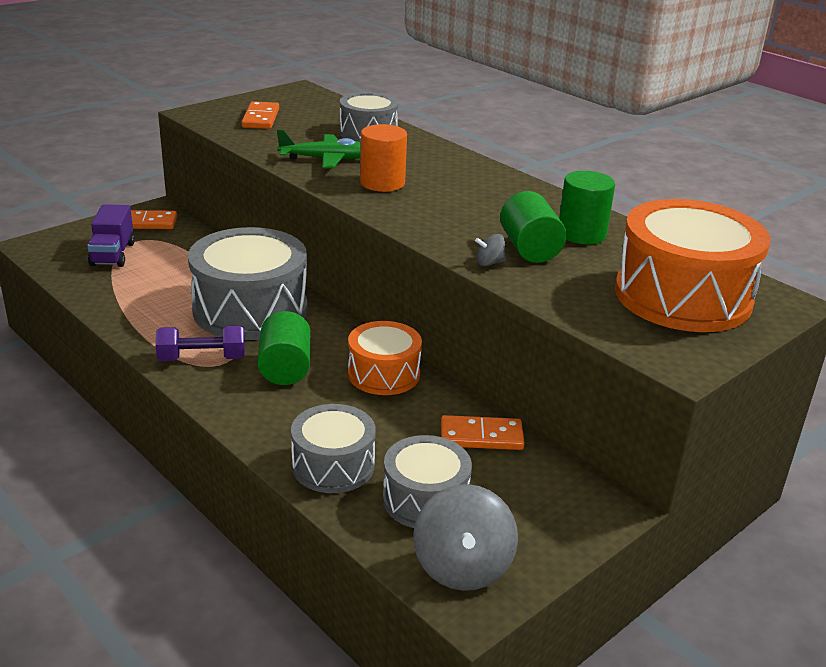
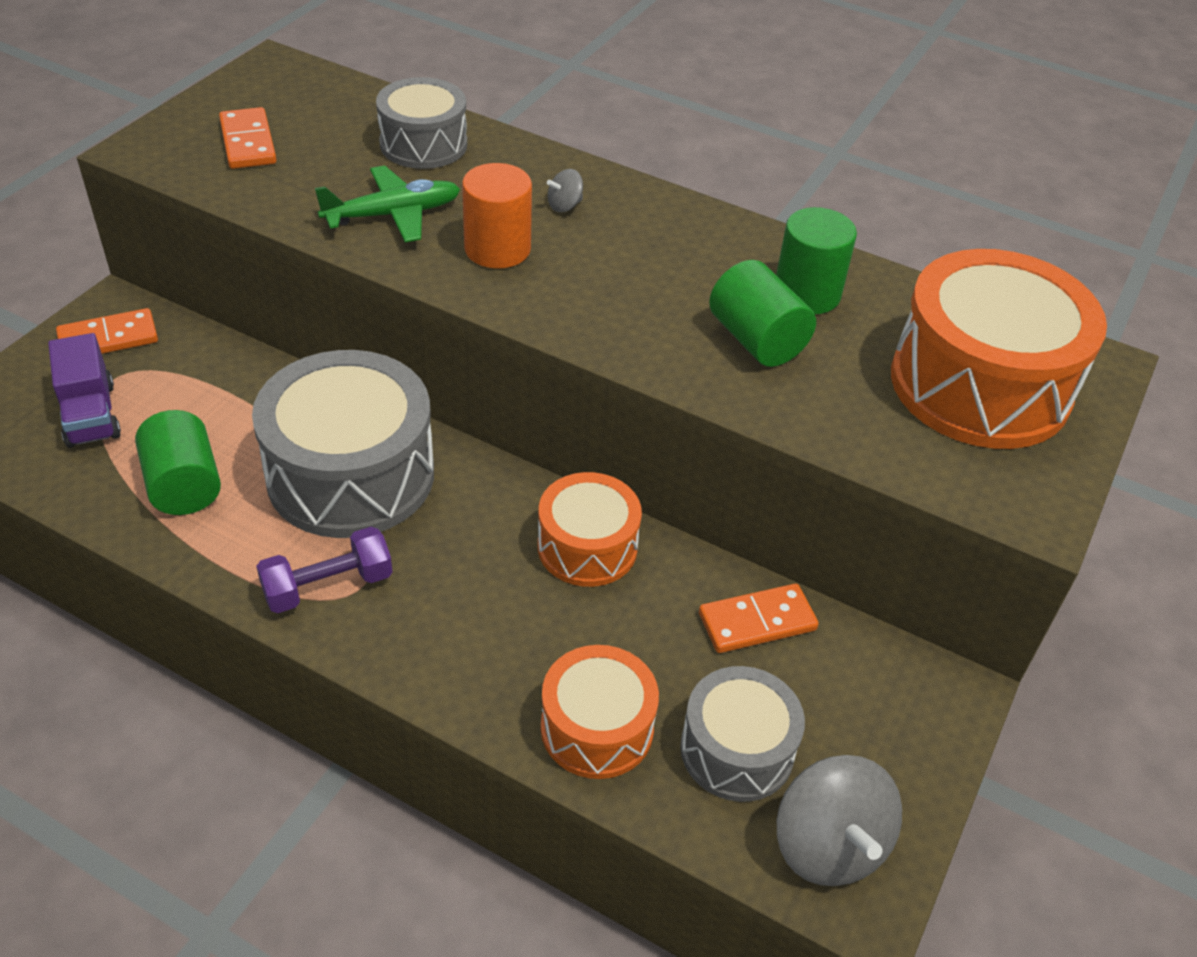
camera: 20 degrees left, 15 degrees up
(285, 368) = (452, 573): green cylinder -> green cylinder (184, 485)
(333, 465) = (597, 728): grey drum -> orange drum
(489, 263) = (719, 381): grey spinning top -> grey spinning top (564, 206)

